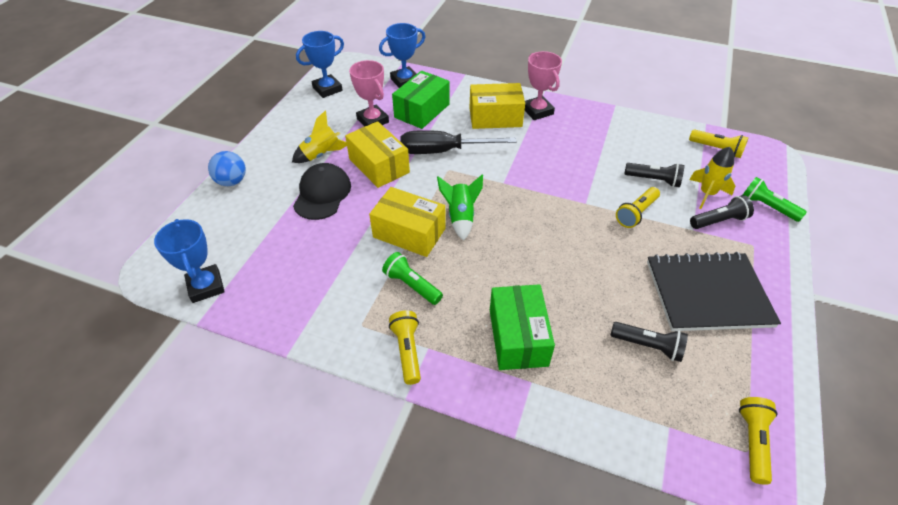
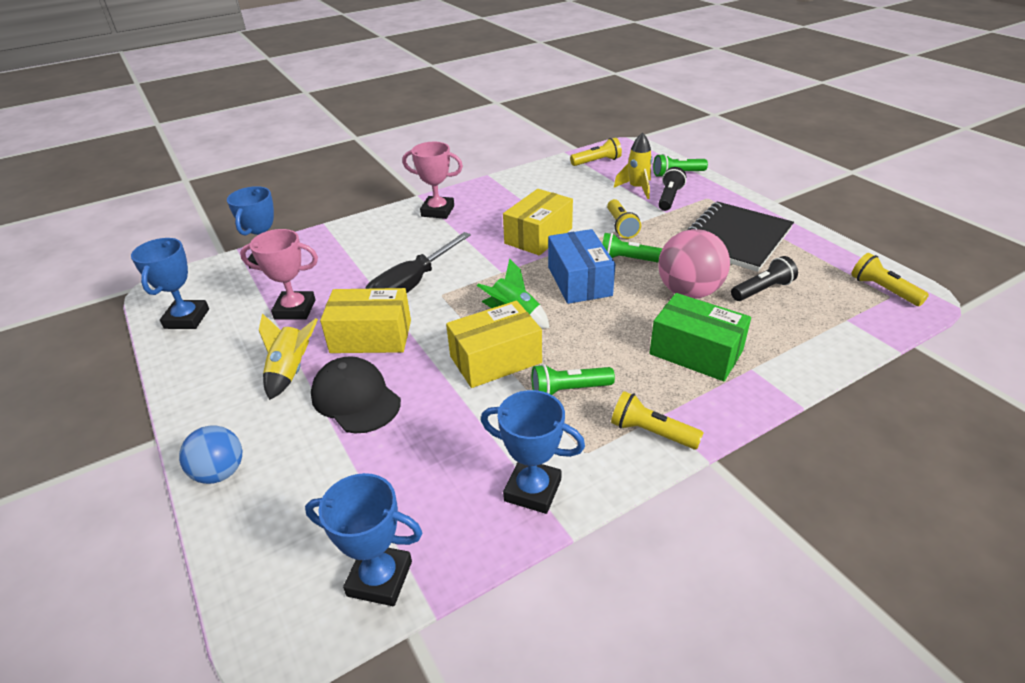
camera: 50 degrees left, 10 degrees down
(310, 315) = (533, 490): none -> blue trophy
(422, 111) = (333, 271): green box -> none
(495, 117) = (411, 235): yellow box -> yellow box (538, 236)
(536, 227) = (579, 281): none -> blue box
(591, 298) = (688, 292): none -> pink ball
(594, 240) = (628, 260): none -> green flashlight
(654, 180) = (595, 201): black flashlight -> none

